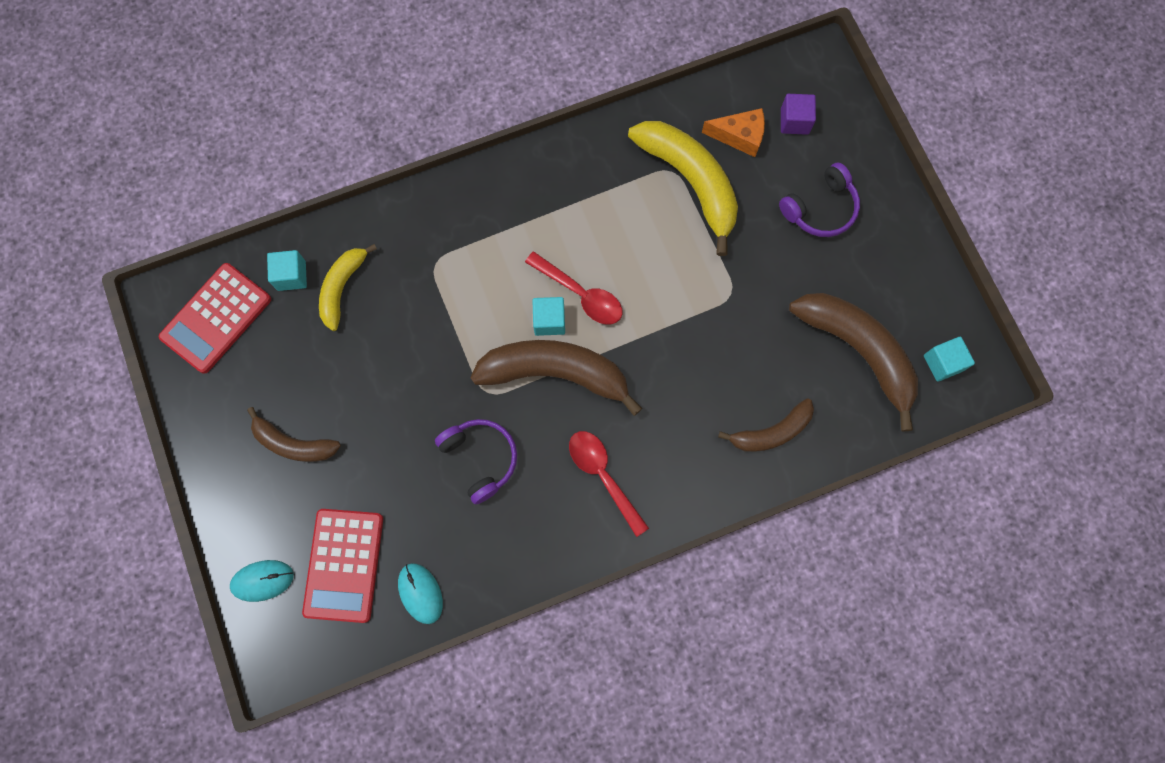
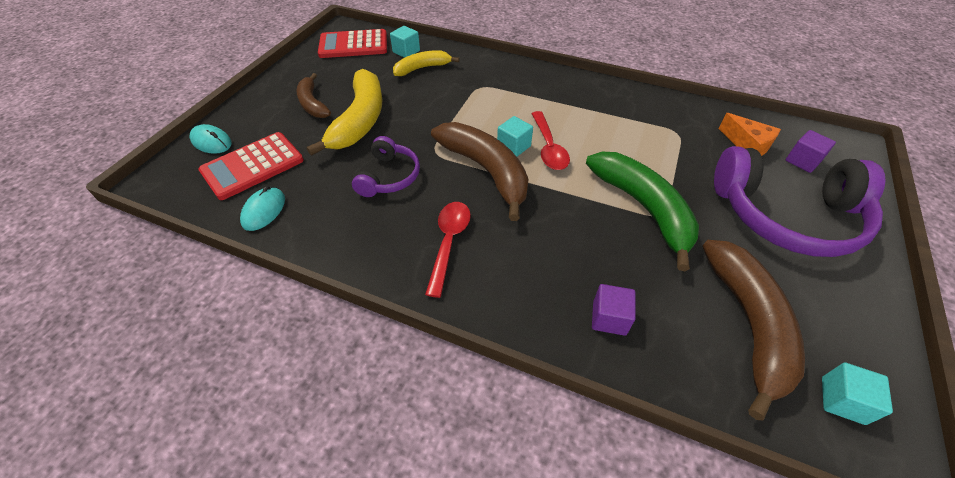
camera: 45 degrees right, 25 degrees down
(690, 182) = (686, 144): yellow banana -> yellow banana (360, 120)
(714, 299) = (643, 208): none -> green banana
(771, 432) = (609, 318): brown banana -> purple cube
(820, 208) = (786, 215): purple headphones -> purple headphones, size x1.93

